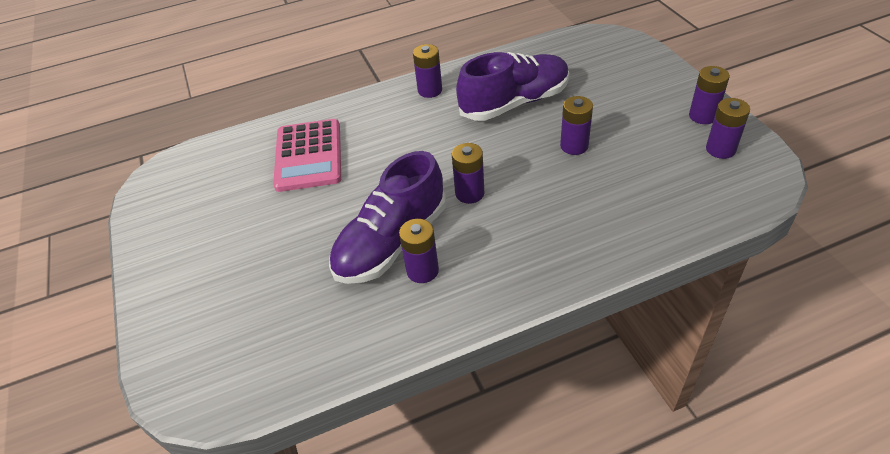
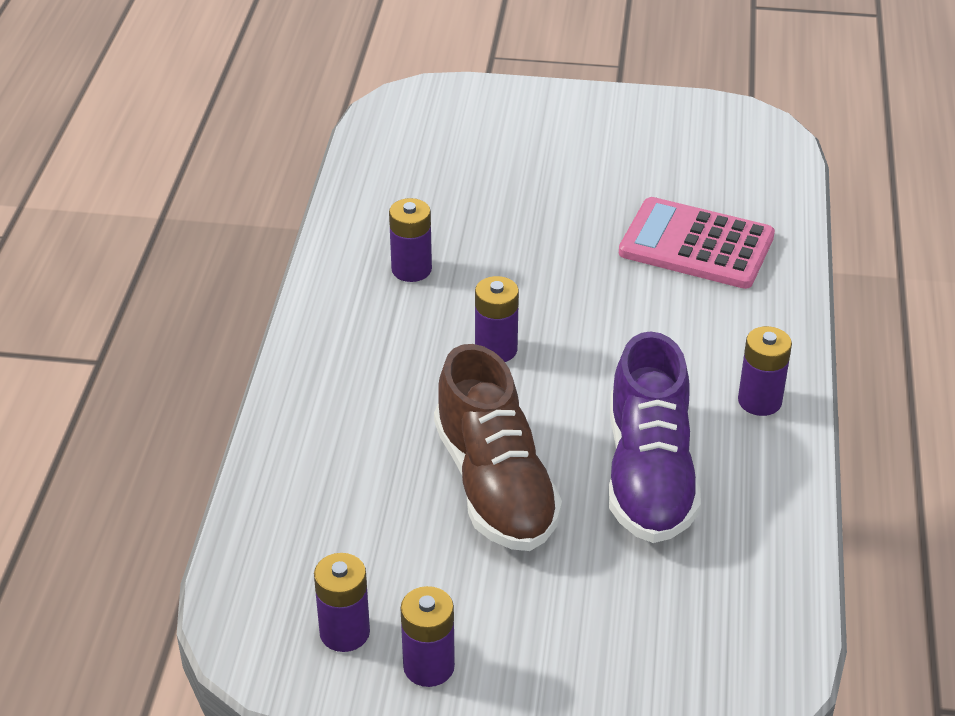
camera: 115 degrees right, 5 degrees down
(391, 242) = (475, 262): purple shoe -> none
(574, 146) = (495, 485): purple battery -> brown shoe

